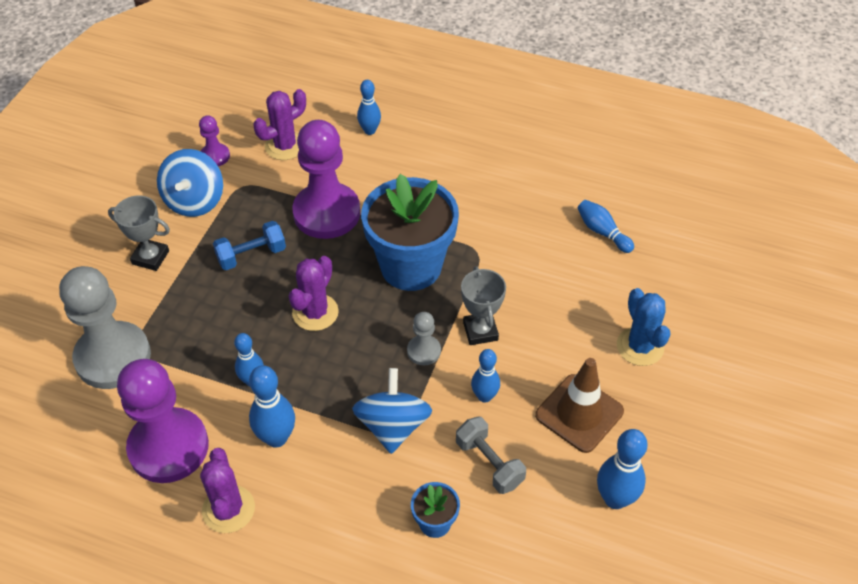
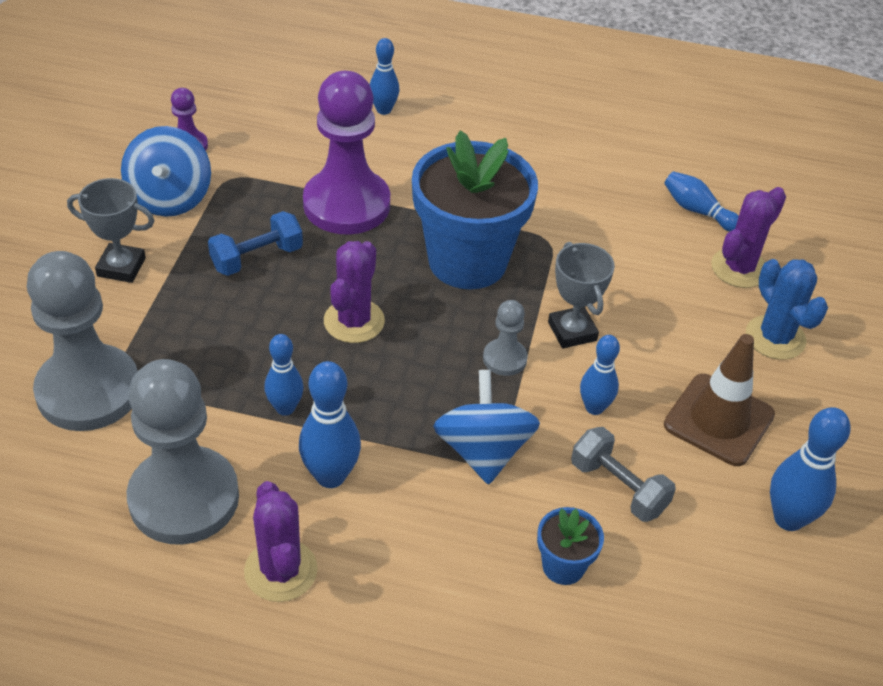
camera: 10 degrees left, 5 degrees down
(168, 447) = (184, 498): purple pawn -> grey pawn
(285, 146) = (278, 131): purple cactus -> purple cactus (739, 268)

